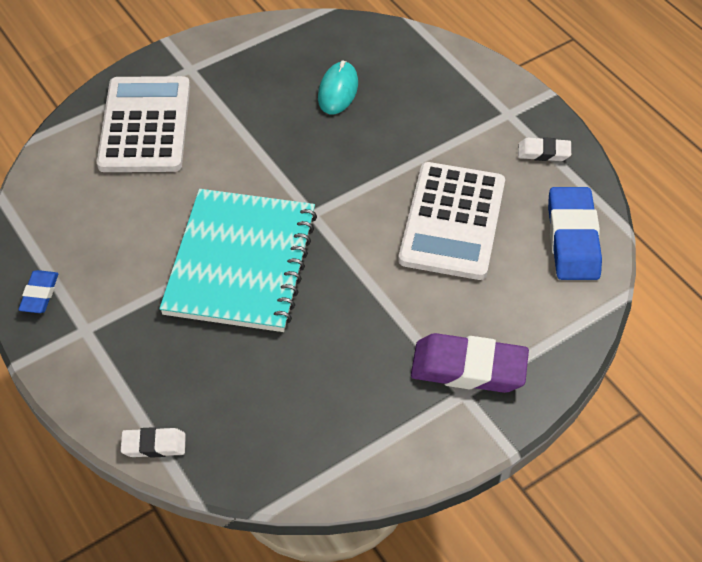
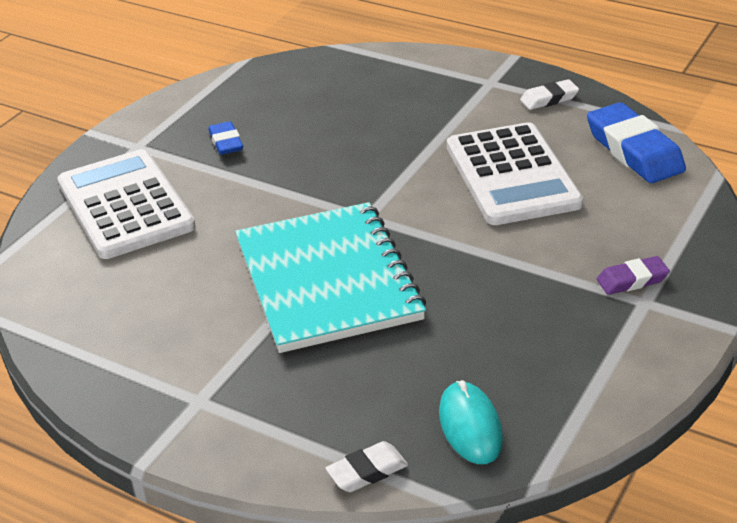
camera: 25 degrees left, 15 degrees down
(39, 294) = (119, 389): blue eraser -> blue eraser (226, 142)
(338, 90) = (310, 115): turquoise mouse -> turquoise mouse (470, 426)
(468, 368) = (632, 280): purple eraser -> purple eraser, size x0.53

